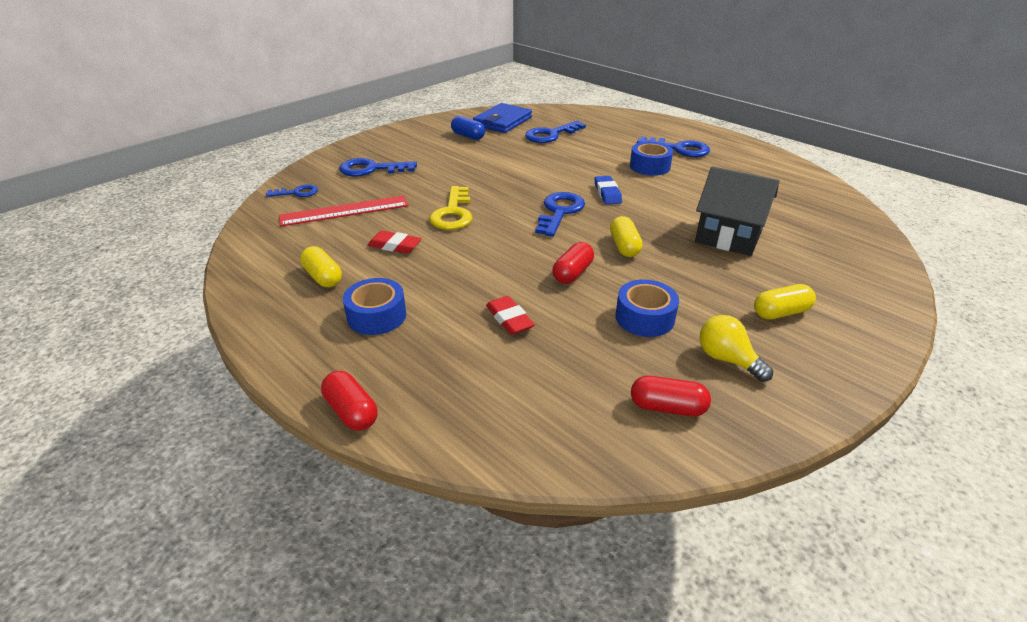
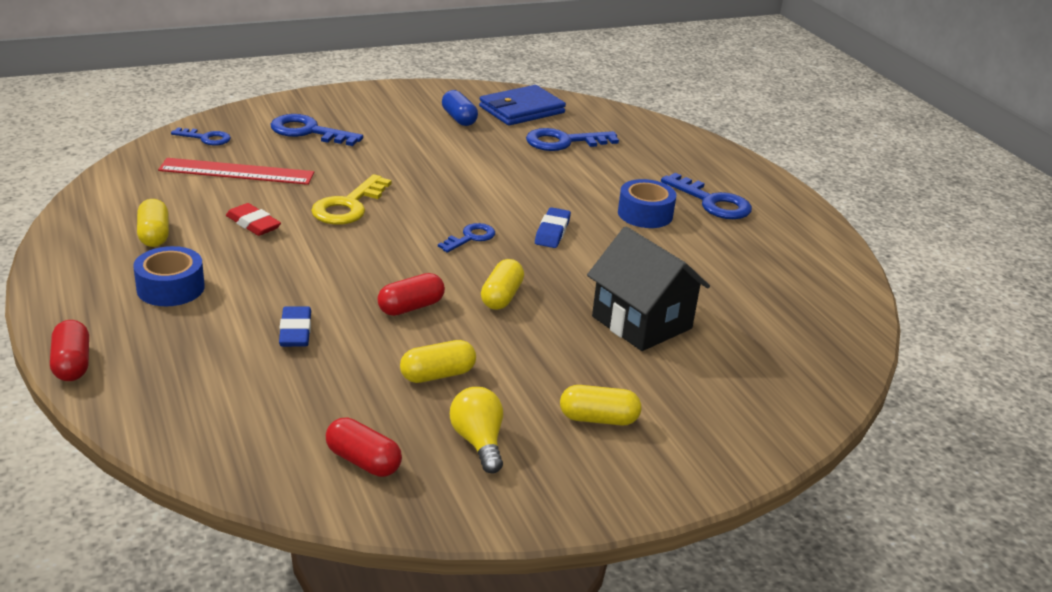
camera: 20 degrees right, 5 degrees down
(509, 319) = (295, 331): red eraser -> blue eraser
(560, 212) = (471, 238): blue key -> blue key, size x0.61
(644, 318) = (437, 375): blue tape -> yellow capsule

